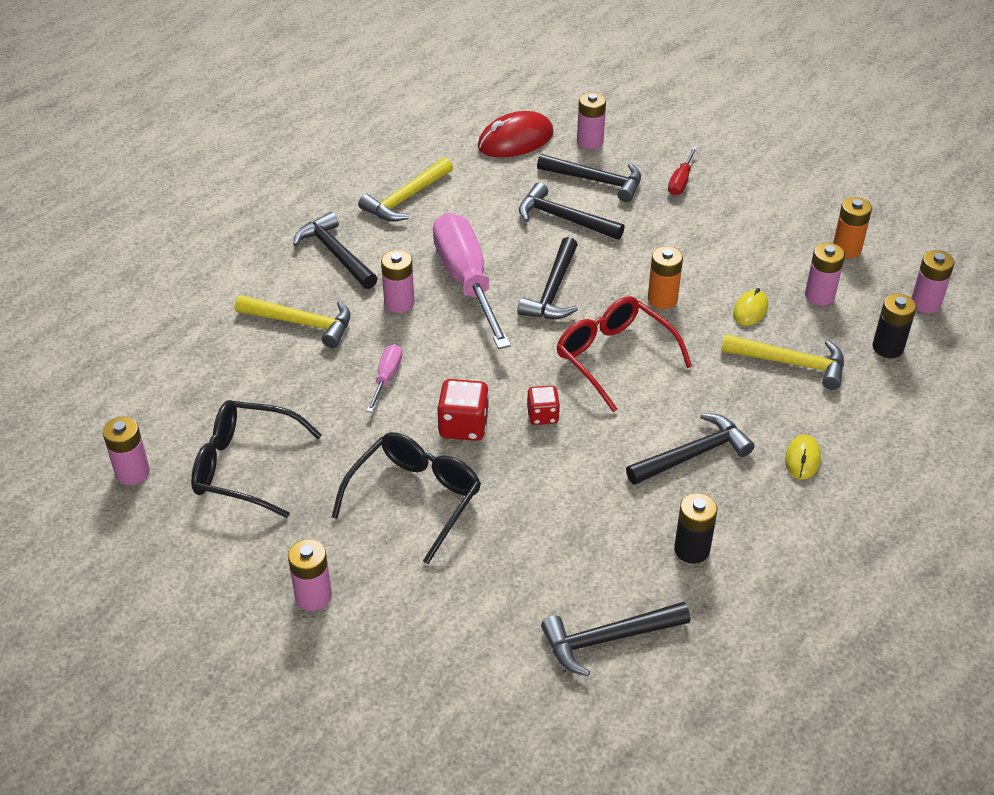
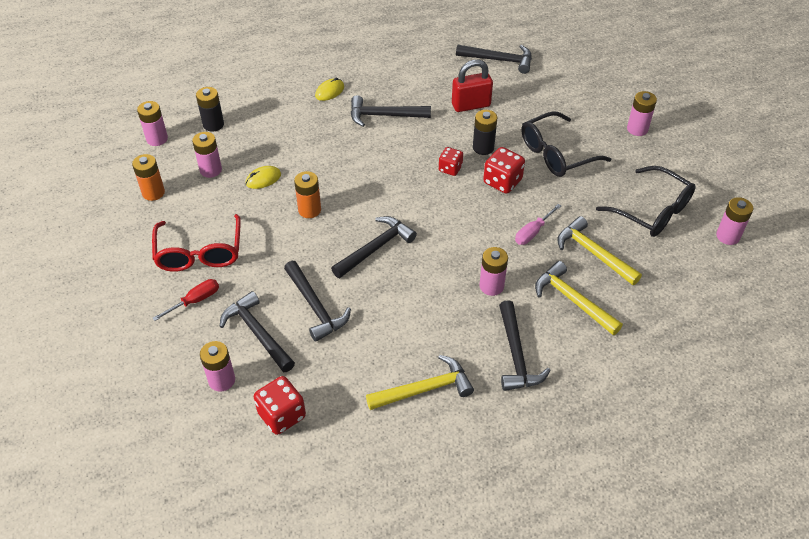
camera: 150 degrees left, 5 degrees up
(466, 280) = (430, 284): pink screwdriver -> none
(515, 140) = (282, 415): red mouse -> red dice
(588, 527) = (471, 105): none -> red padlock
(614, 358) = (377, 185): red glasses -> red glasses (199, 252)
(692, 550) = (427, 77): black battery -> black battery (483, 147)
(790, 363) = (278, 139): yellow hammer -> yellow hammer (593, 253)

